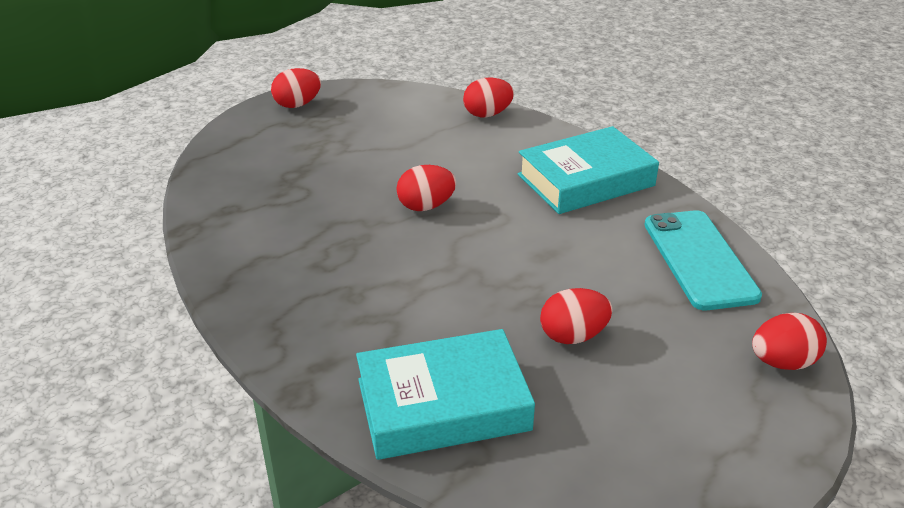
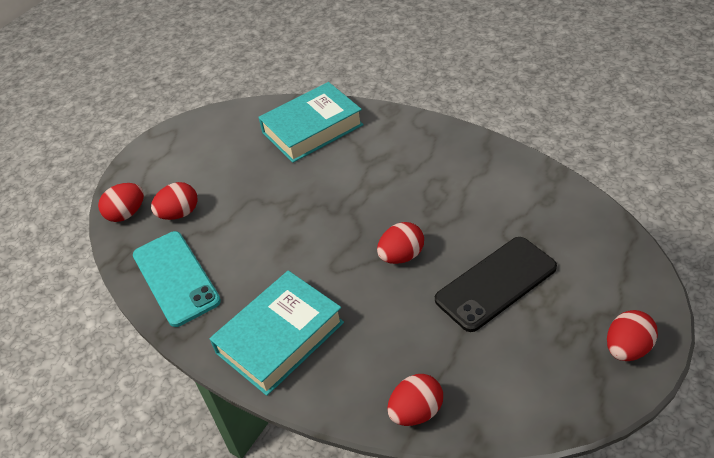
camera: 165 degrees right, 10 degrees up
(354, 163) = (496, 283): none -> black phone
(573, 336) = (254, 188): red egg -> red egg (179, 214)

